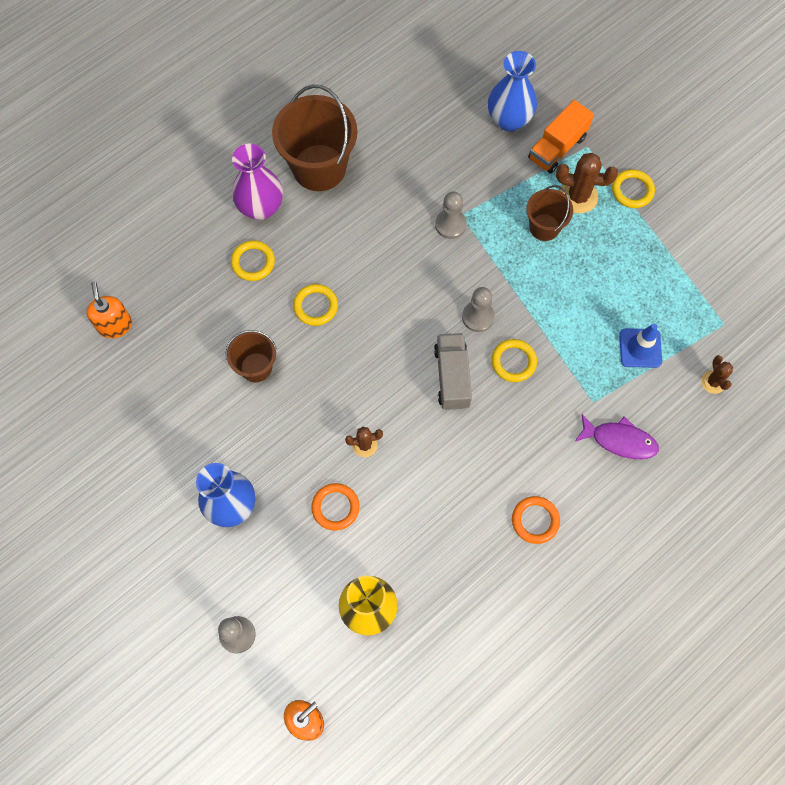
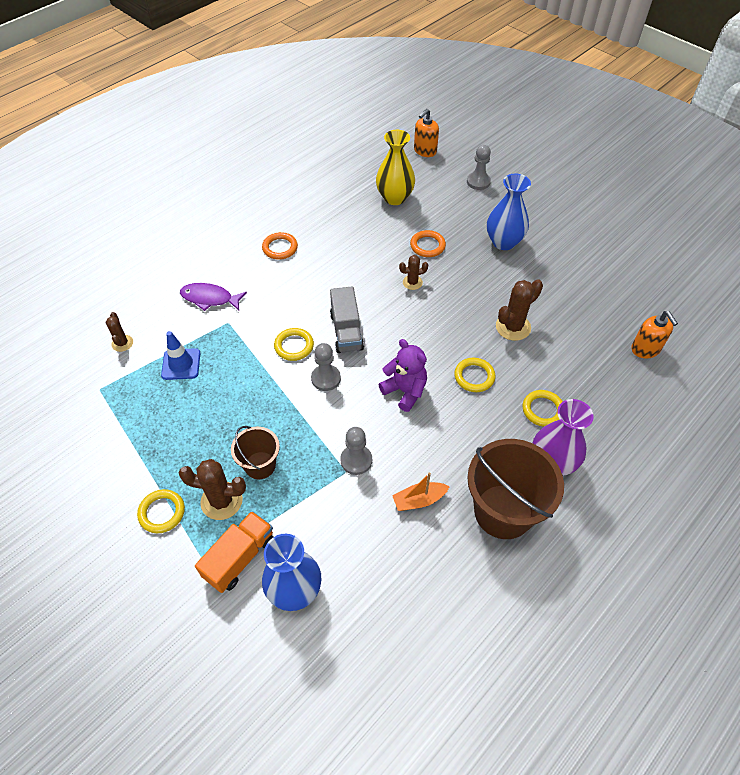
camera: 175 degrees right, 15 degrees down
(256, 367) = (513, 327): brown bucket -> brown cactus
(393, 295) = (405, 391): none -> purple teddy bear
(394, 183) = (419, 500): none -> orange boat

